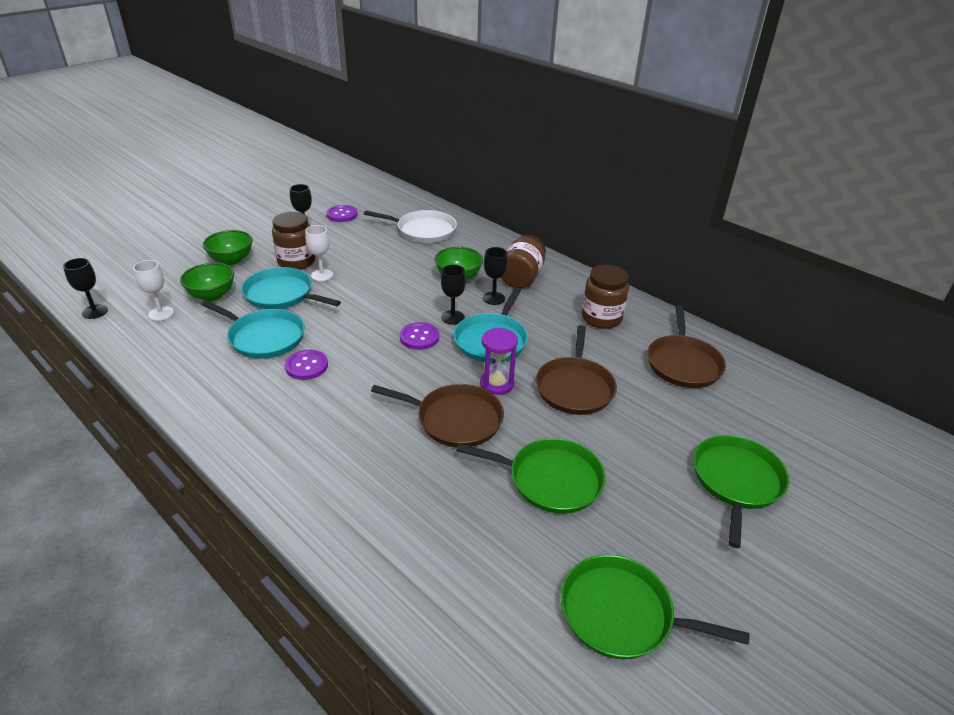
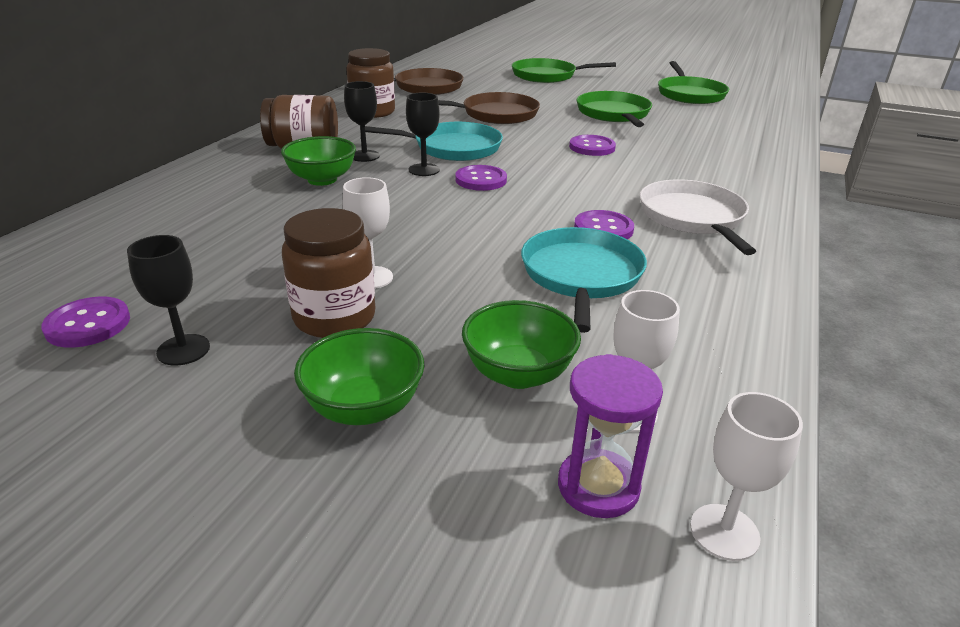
camera: 110 degrees left, 5 degrees down
(95, 312) = (724, 532): black goblet -> white goblet
(282, 294) = (459, 297): turquoise pan -> none
(423, 230) = (167, 225): white pan -> white pan (693, 217)
(455, 419) = (592, 147): brown pan -> purple button
(497, 383) = (522, 139): purple hourglass -> purple hourglass (598, 486)

